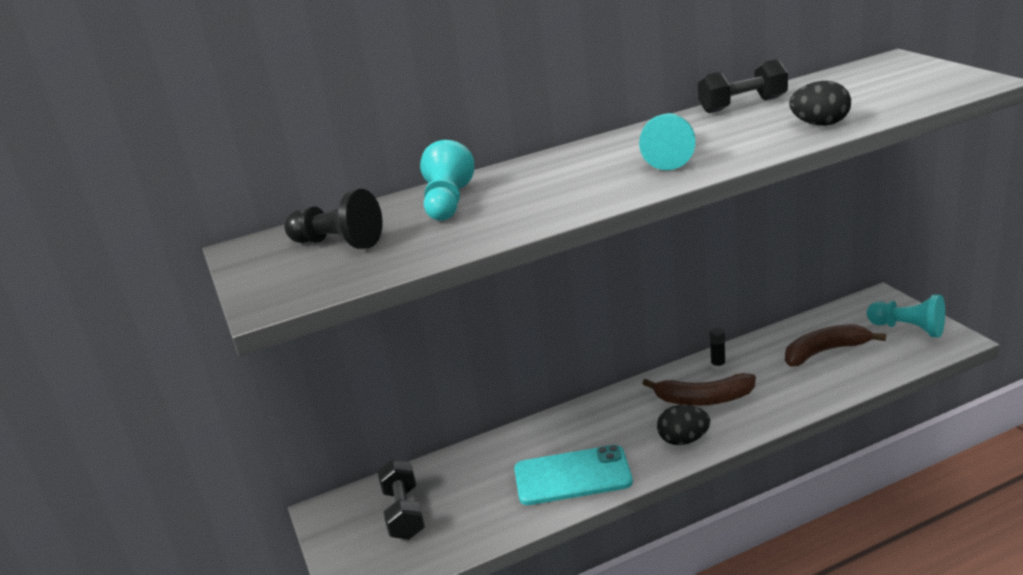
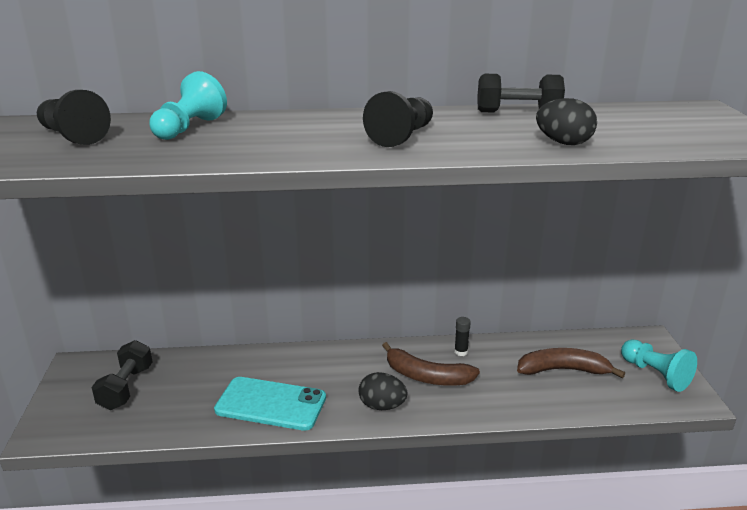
camera: 15 degrees right, 0 degrees up
(669, 156) = (402, 136): turquoise pawn -> black pawn

